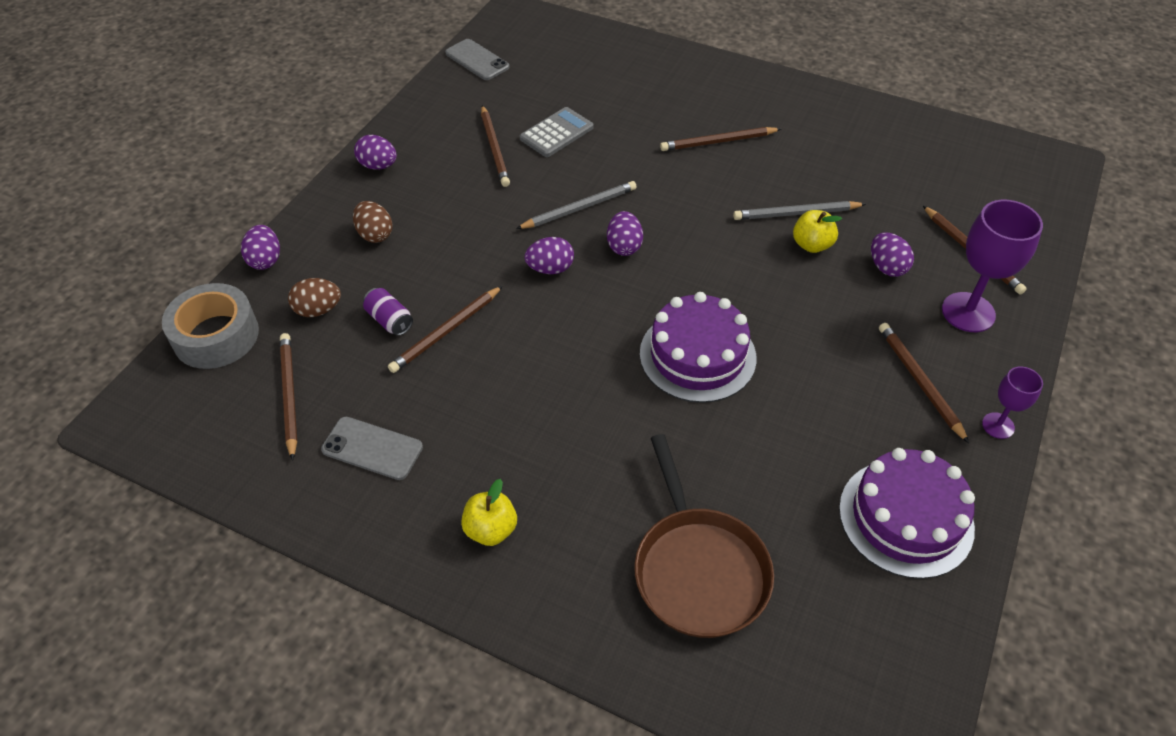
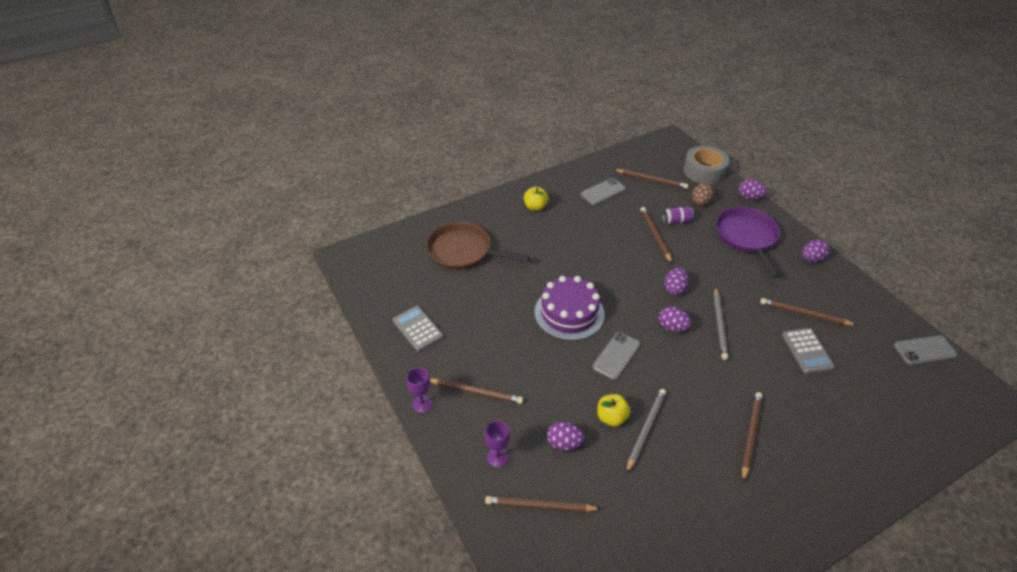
camera: 125 degrees right, 5 degrees down
(375, 234) = (747, 237): brown egg -> purple pan
(721, 277) = (616, 356): none -> grey phone
(906, 518) = (418, 329): purple cake -> grey calculator
(968, 312) = (497, 457): purple goblet -> purple goblet, size x0.55

